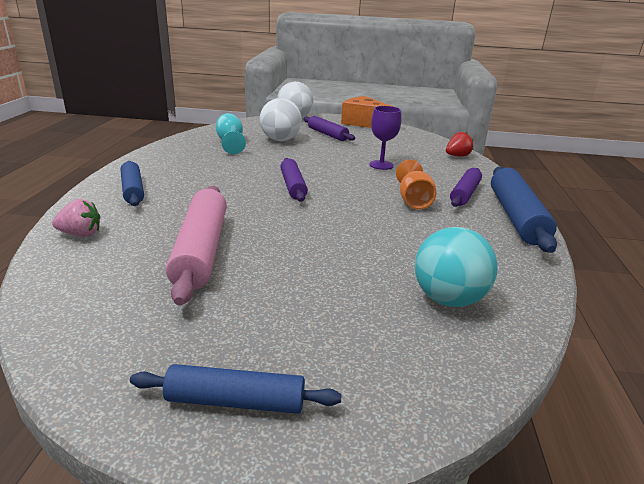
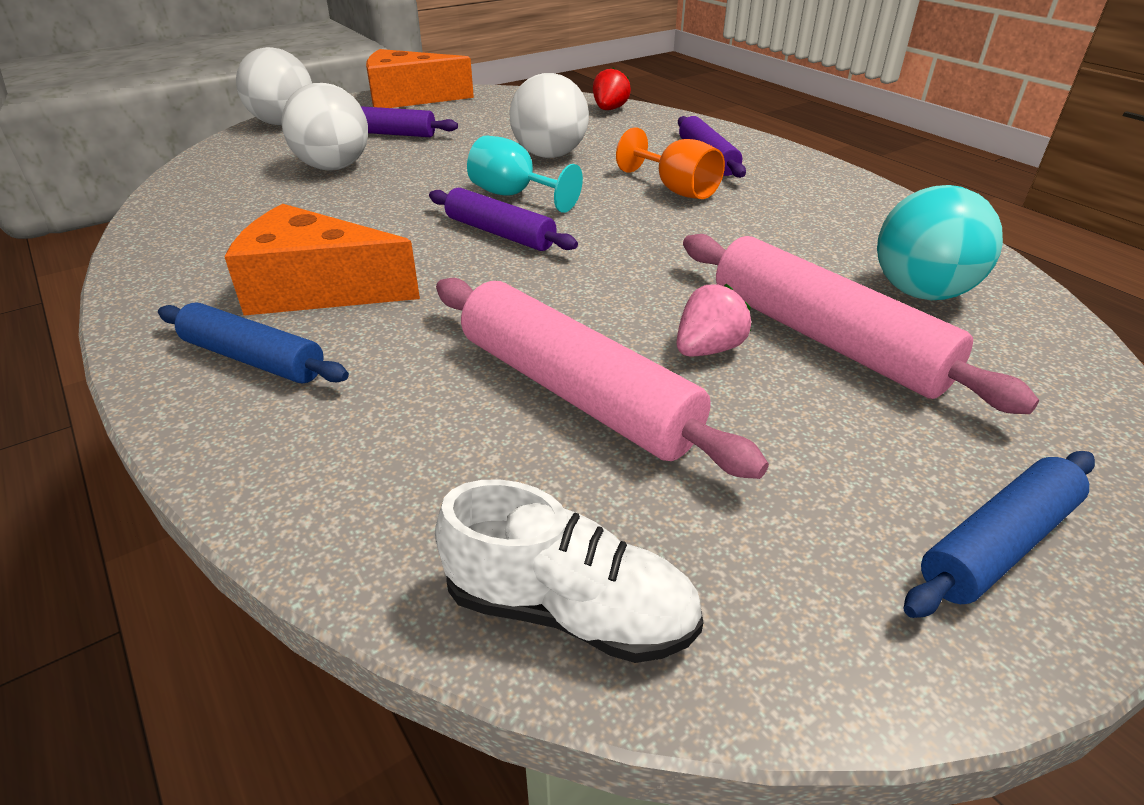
camera: 40 degrees left, 10 degrees up
(63, 307) = (569, 610): none -> white shoe
(81, 234) = (329, 484): pink strawberry -> pink strawberry (708, 349)
(191, 178) = (317, 289): none -> orange cheese
(230, 143) = (260, 203): turquoise goblet -> turquoise goblet (514, 195)
(345, 289) = (825, 338): none -> pink rolling pin
(381, 165) = (549, 155): purple goblet -> white ball
(516, 217) = (800, 166): blue rolling pin -> none

